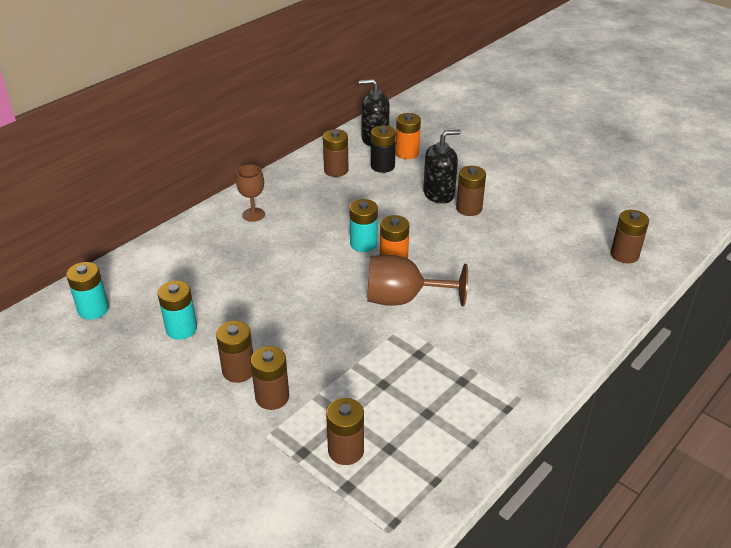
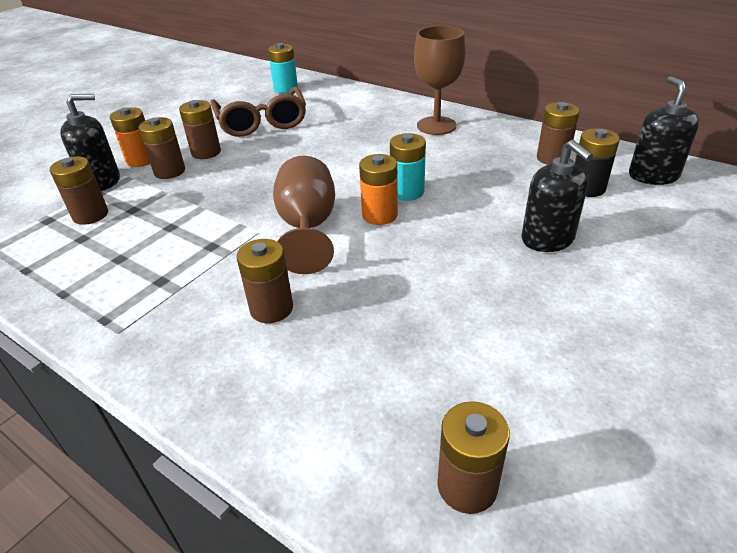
camera: 85 degrees right, 0 degrees up
(181, 329) = (261, 122): turquoise battery -> brown glasses
(253, 214) = (436, 126): brown goblet -> brown goblet, size x1.62
(273, 455) = (102, 181): none -> black soap dispenser
(407, 153) = (638, 204): orange battery -> orange battery (141, 160)
(469, 208) = (525, 269): brown battery -> brown battery (271, 308)

